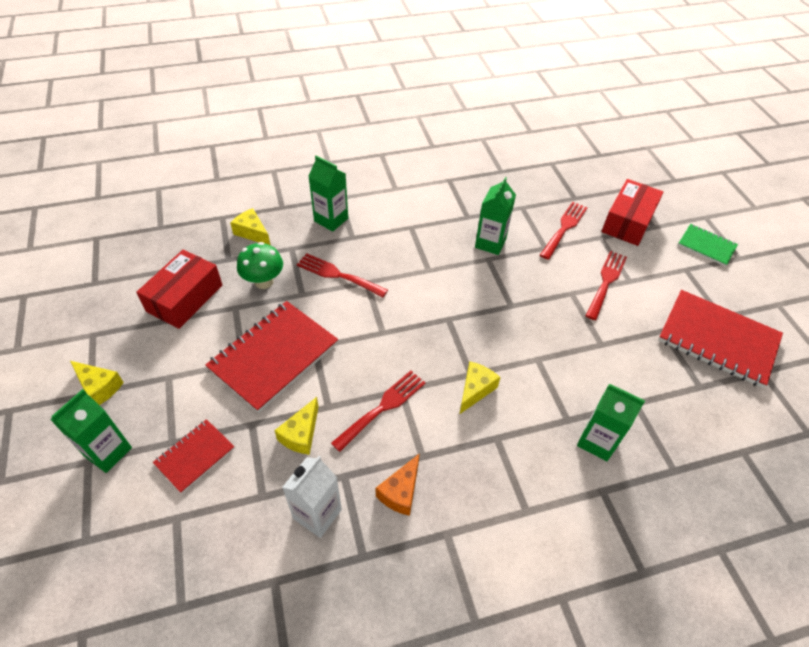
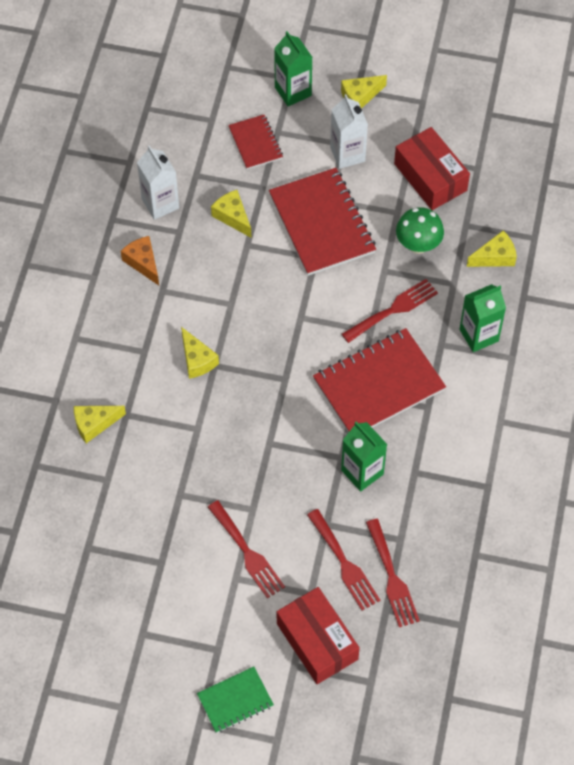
camera: 120 degrees right, 10 degrees up
(180, 369) = (347, 154): none -> white carton
(383, 407) = (222, 283): red fork -> red fork (392, 577)
(597, 441) = (94, 424): green carton -> yellow cheese
(717, 339) = (121, 606): red notebook -> red notebook (378, 385)

